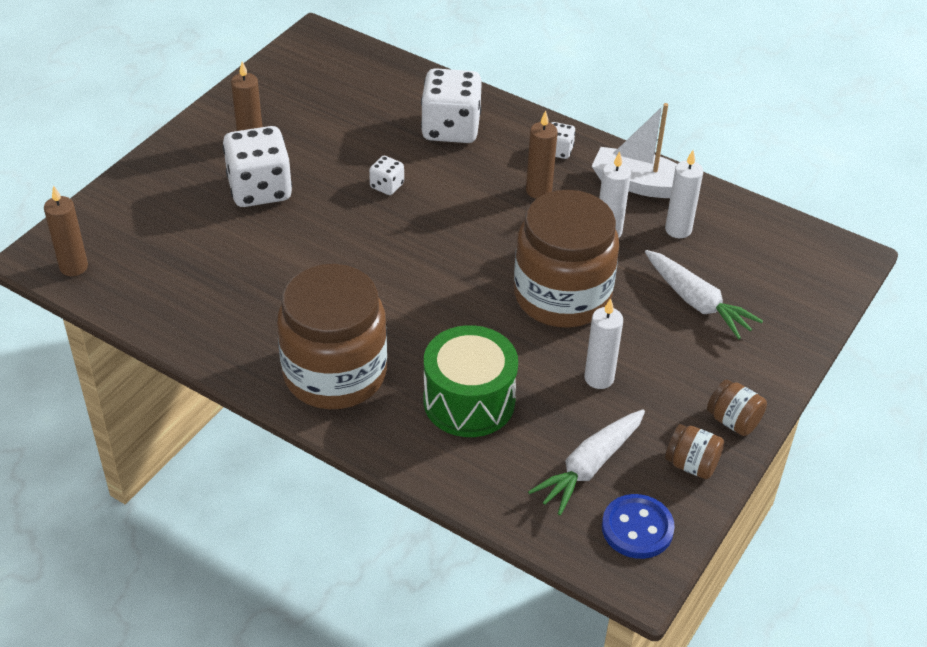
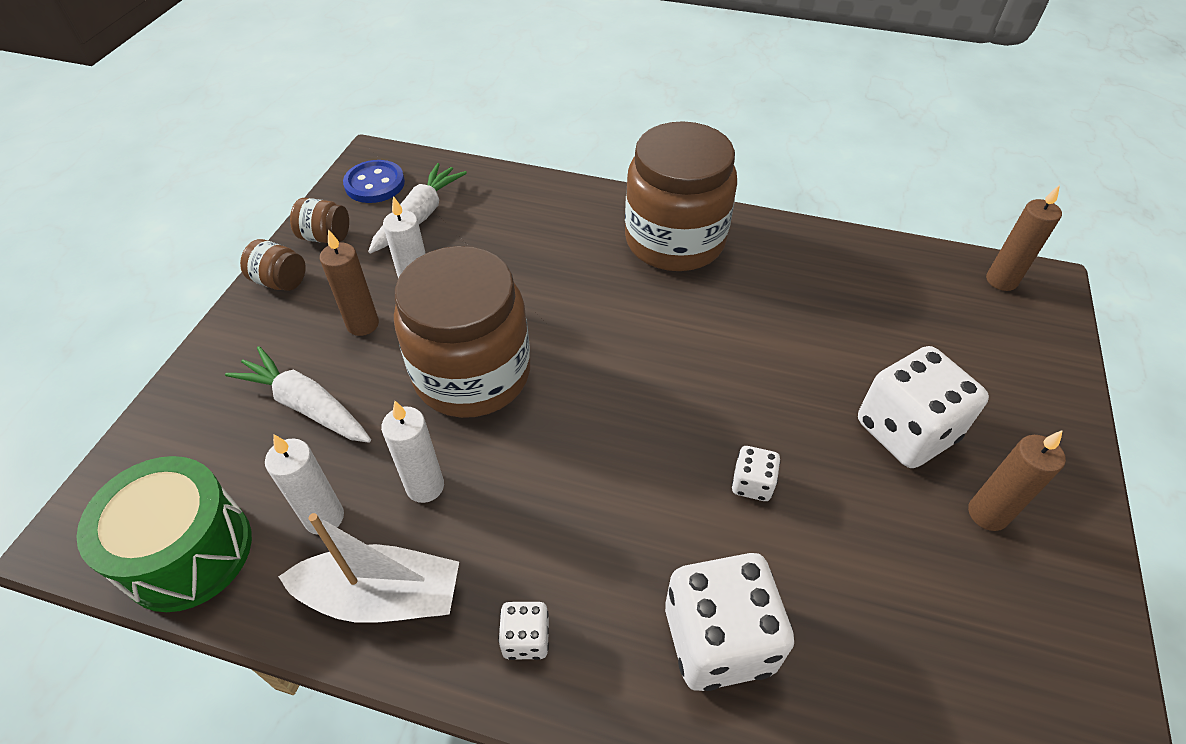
camera: 165 degrees right, 5 degrees up
(469, 401) = (541, 244): green drum -> green drum (188, 552)
(538, 190) = (538, 537): brown candle -> brown candle (363, 324)

